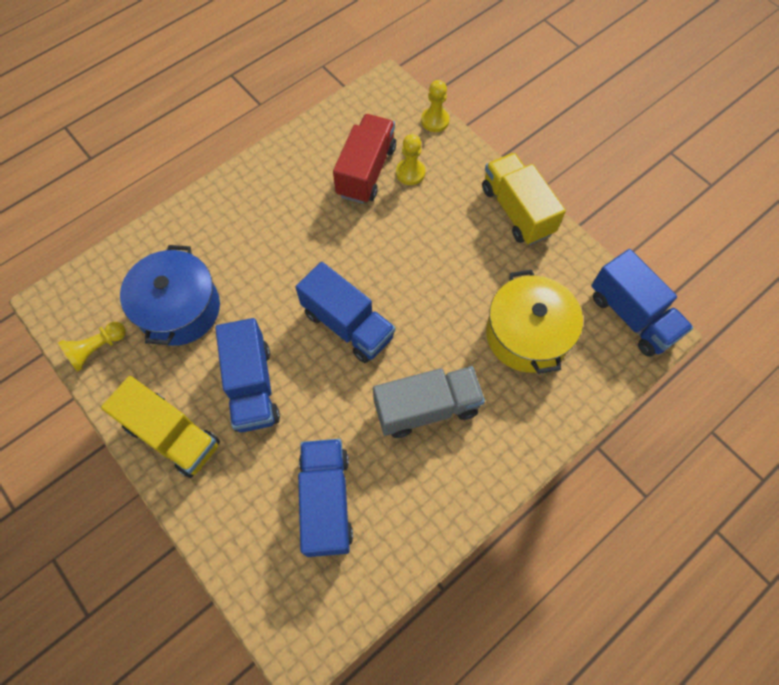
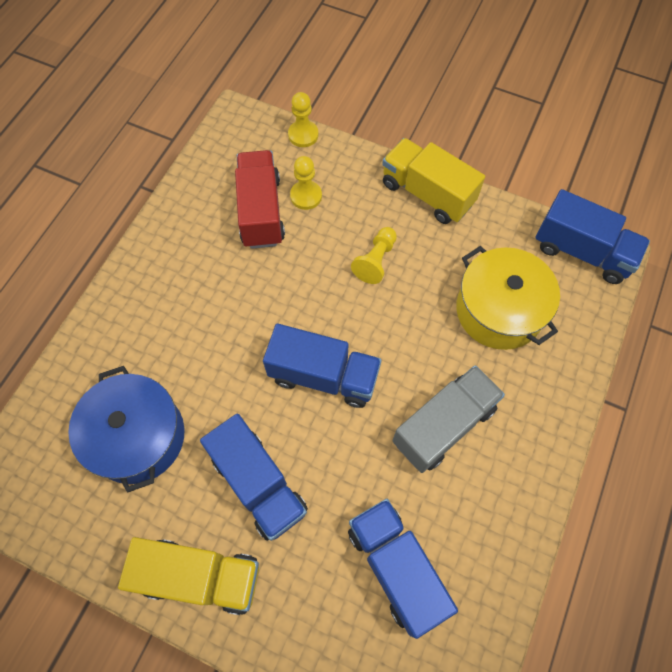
camera: 25 degrees left, 0 degrees up
(97, 349) = (67, 522): yellow pawn -> yellow pawn (375, 261)

